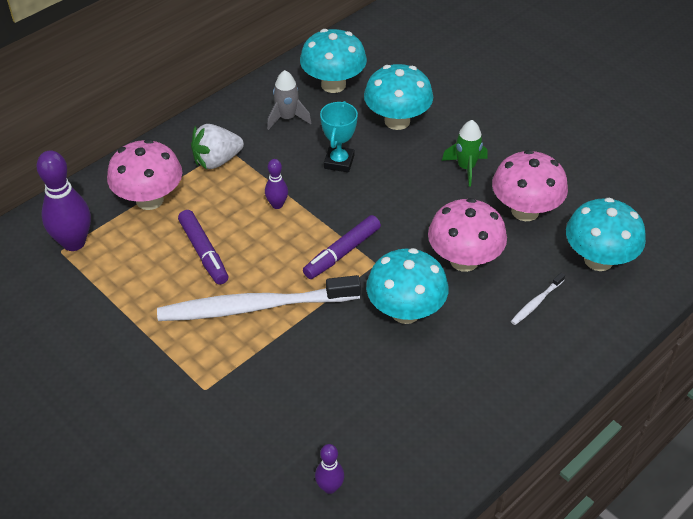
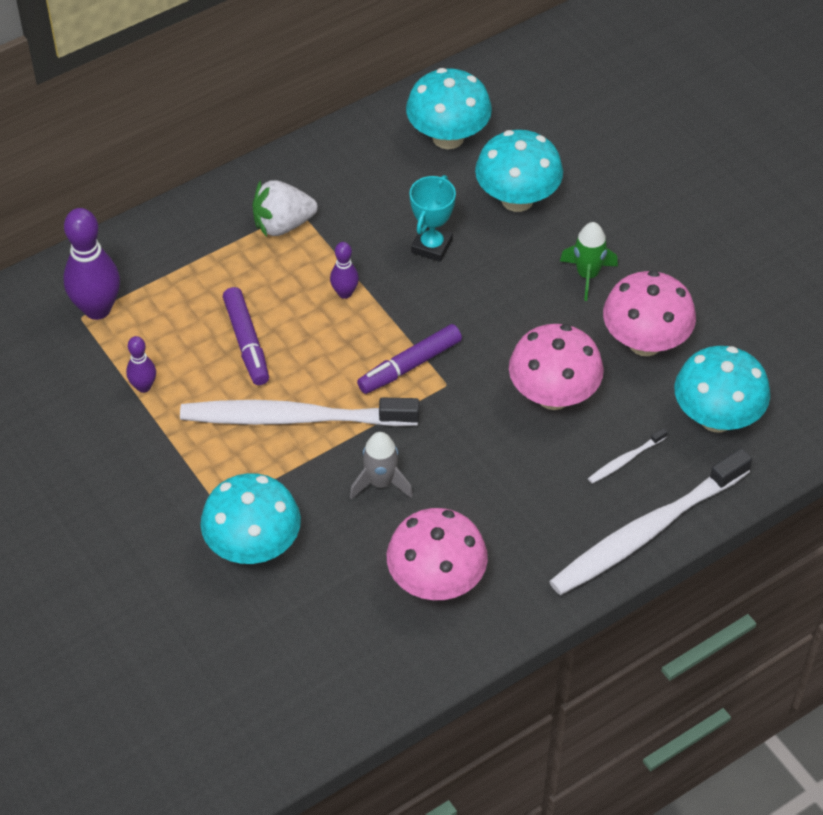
camera: 10 degrees right, 5 degrees up
(149, 200) = (193, 266): pink mushroom -> pink mushroom (436, 582)
(287, 118) = (380, 177): grey rocket -> grey rocket (381, 483)
(329, 487) = (337, 635): purple bowling pin -> purple bowling pin (143, 386)
(405, 311) = (468, 449): turquoise mushroom -> turquoise mushroom (253, 547)
(570, 358) = (645, 532): none -> white toothbrush

